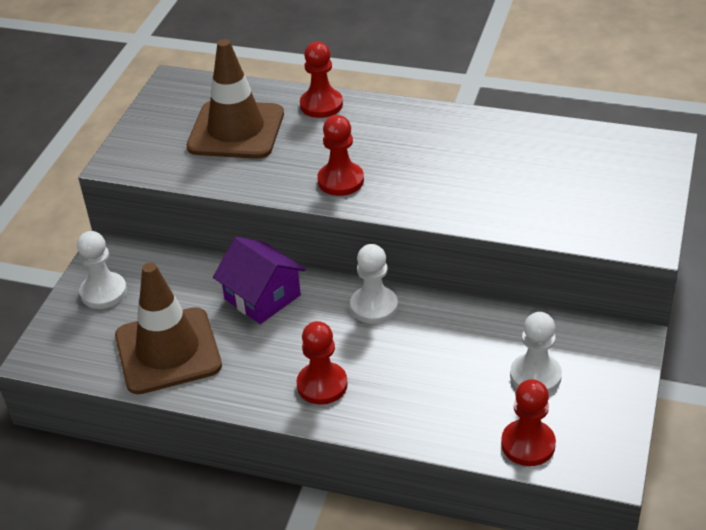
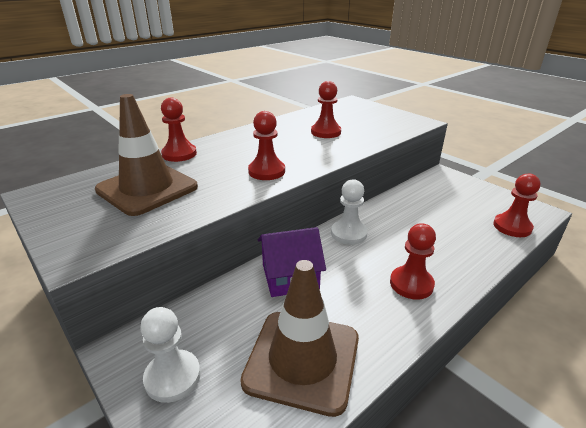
camera: 60 degrees left, 10 degrees down
(499, 173) = (326, 132): none -> red pawn
(535, 376) = (454, 205): white pawn -> none

